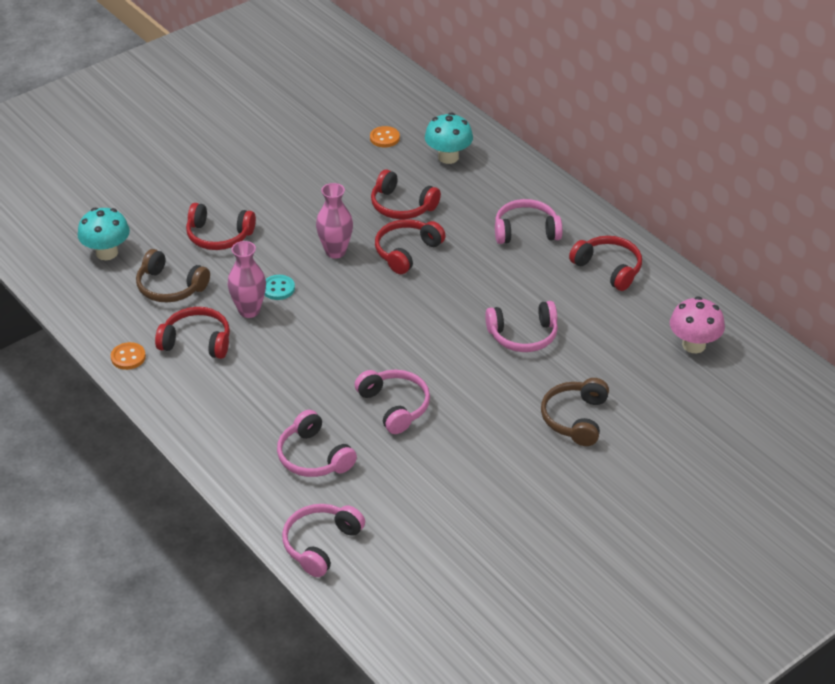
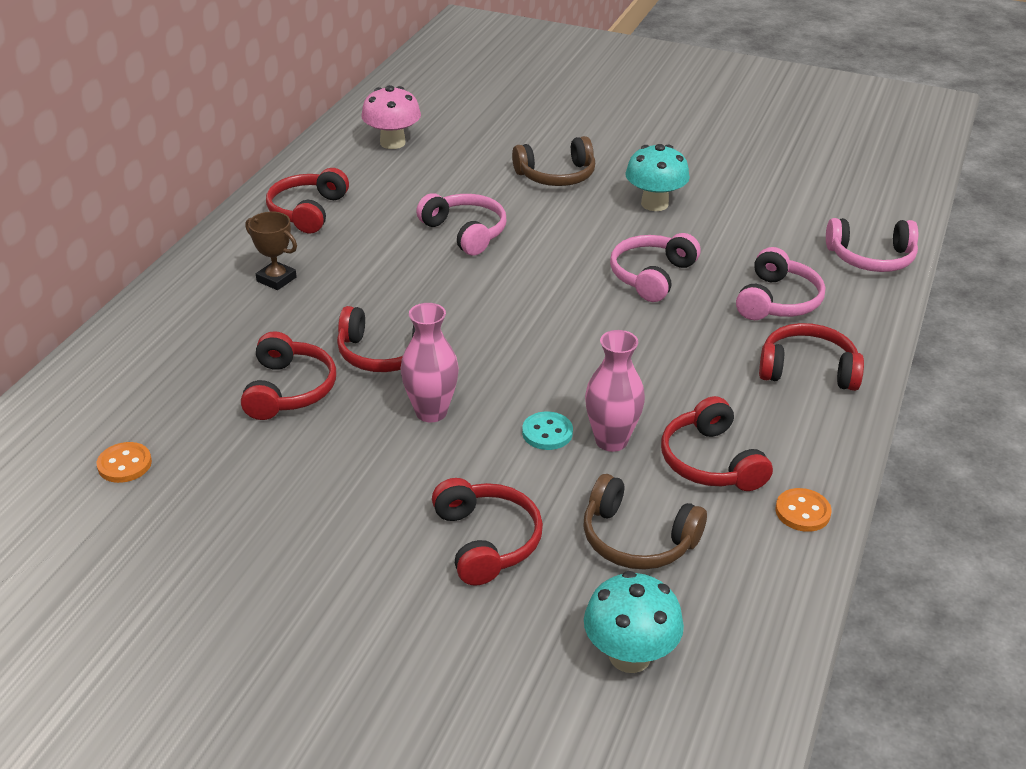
camera: 120 degrees left, 5 degrees down
(170, 287) = (637, 539): brown headphones -> brown headphones turned 120 degrees clockwise
(232, 428) = (807, 370): none -> red headphones
(448, 157) = (145, 387): turquoise mushroom -> turquoise mushroom (654, 204)
(526, 231) = (276, 279): pink headphones -> brown trophy

